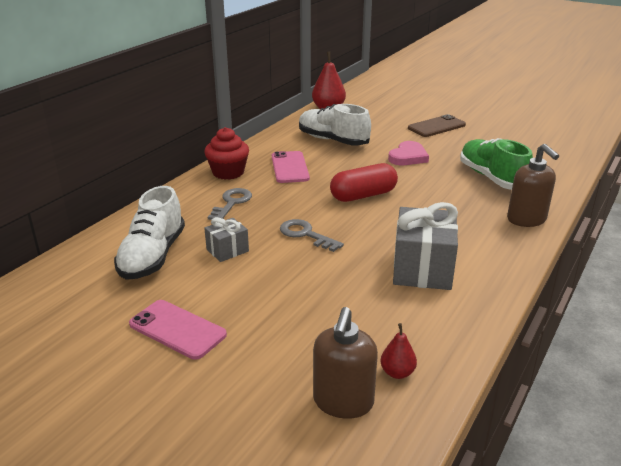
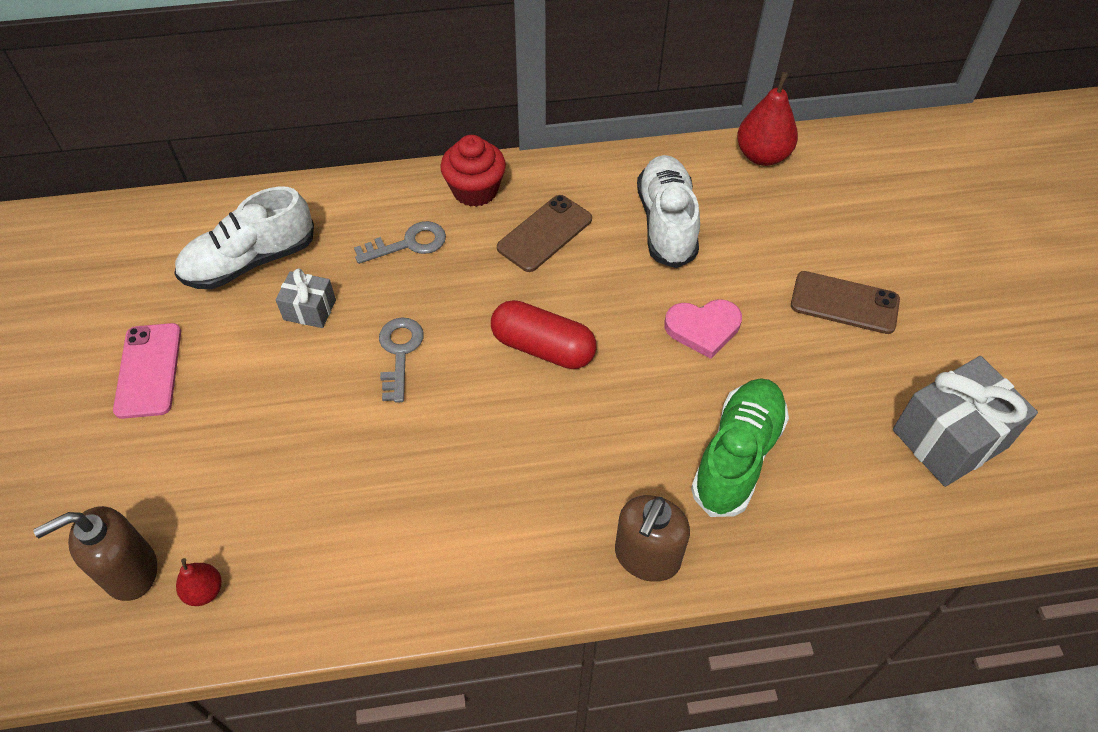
camera: 50 degrees right, 25 degrees up
(290, 167) = (545, 233): pink phone -> brown phone
(422, 269) = (419, 506): grey gift -> grey gift (950, 438)

